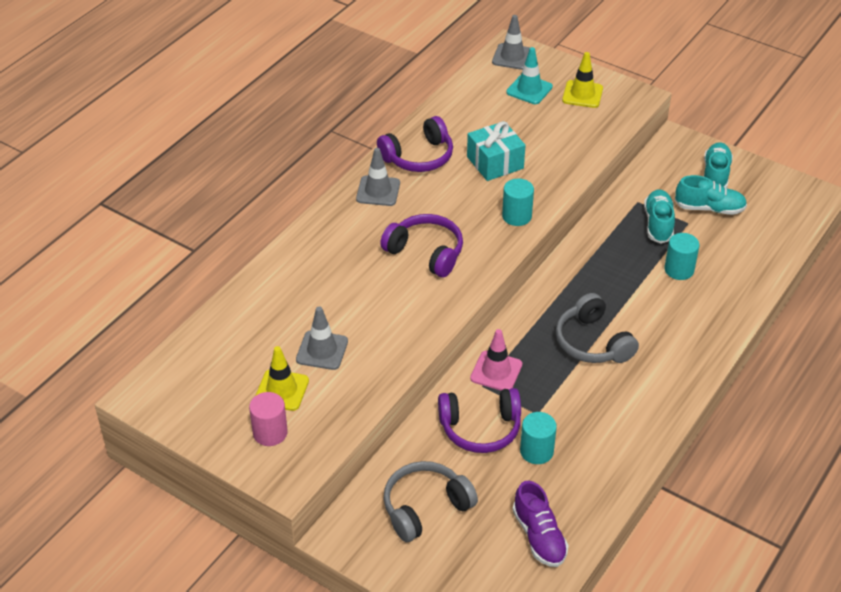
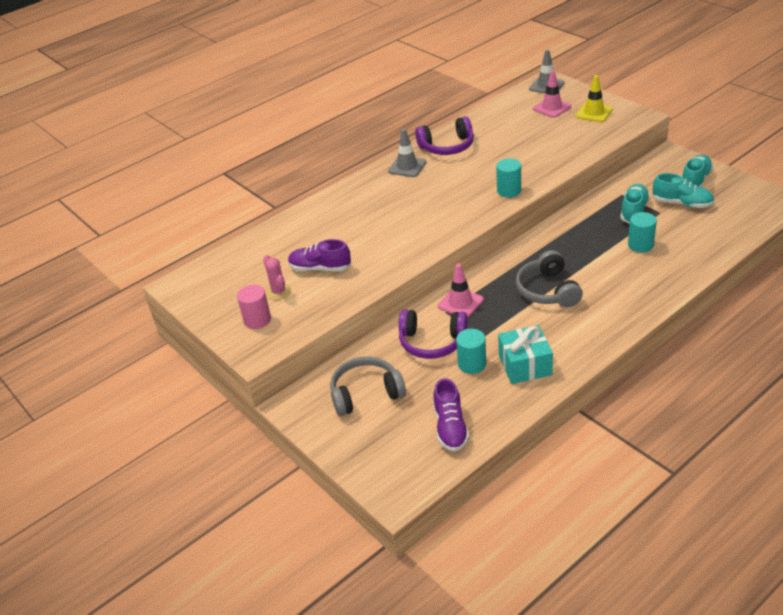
camera: 20 degrees right, 5 degrees down
(282, 390) = (278, 292): yellow traffic cone -> pink cactus
(322, 350) = (320, 268): grey traffic cone -> purple shoe
(426, 252) = (427, 210): purple headphones -> none
(495, 162) = (505, 154): turquoise gift -> turquoise gift (525, 365)
(529, 90) = (552, 108): turquoise traffic cone -> pink traffic cone

